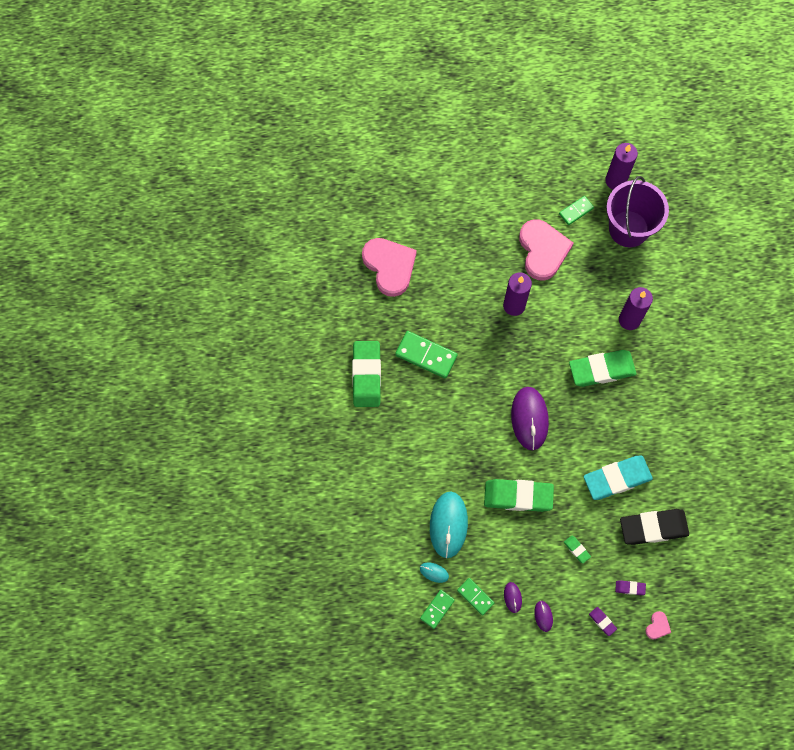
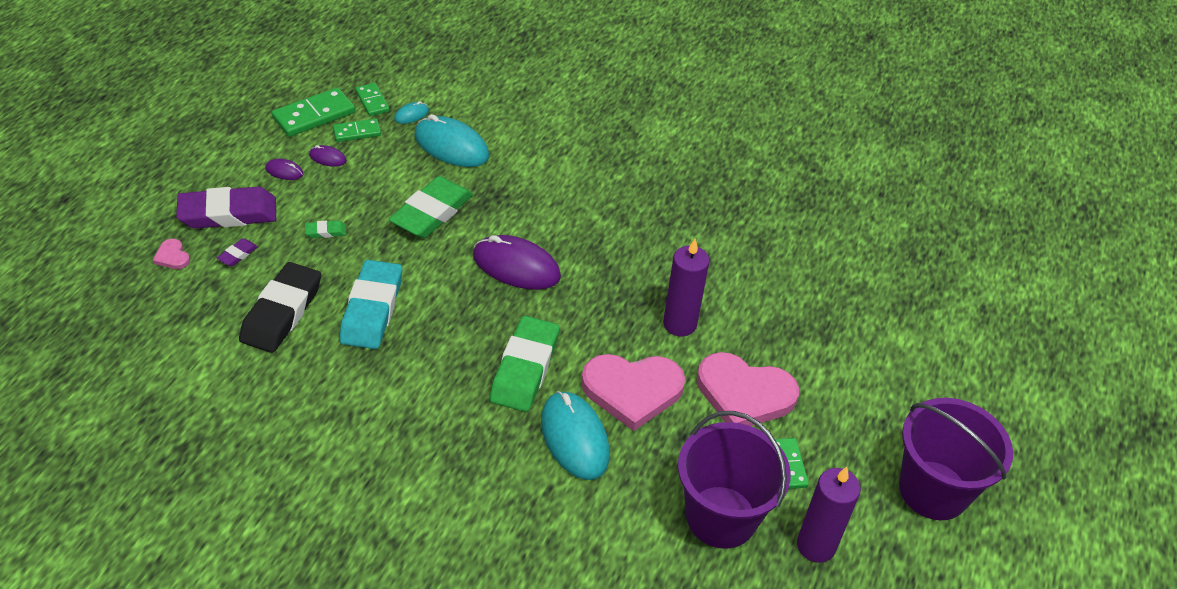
camera: 115 degrees right, 25 degrees down
(366, 375) = (676, 158): green eraser -> none
(389, 266) = (809, 233): pink heart -> pink heart (632, 390)
(426, 355) = (667, 214): green domino -> green domino (314, 115)
(546, 140) = (933, 490): none -> purple bucket
(602, 621) = (228, 213): purple eraser -> purple eraser, size x2.37
(629, 320) = (574, 438): purple candle -> turquoise mouse

